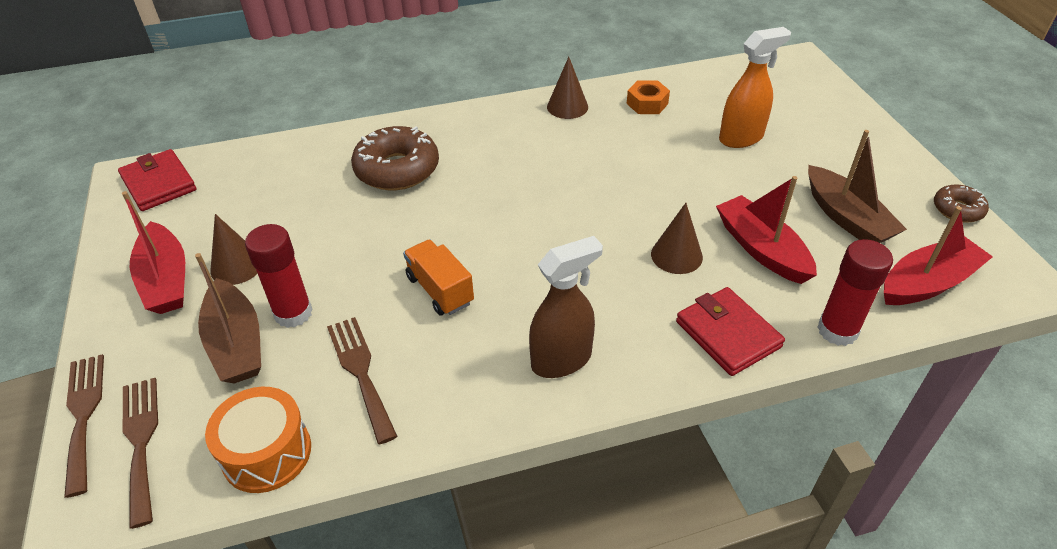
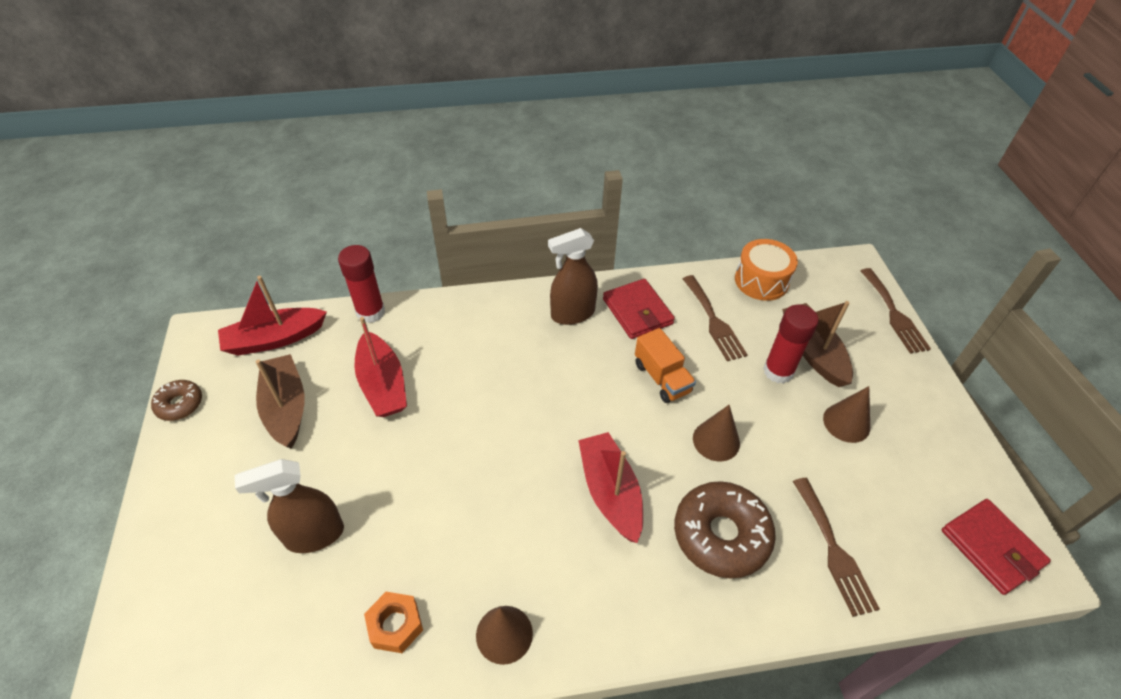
camera: 175 degrees left, 5 degrees up
(141, 442) = (844, 295): brown fork -> brown fork (834, 550)
(166, 280) = (903, 415): red boat -> red boat (610, 492)
(676, 255) = (457, 387): brown cone -> brown cone (716, 440)
(728, 334) = (449, 318): red wallet -> red wallet (637, 311)
(741, 138) = (314, 535): orange spray bottle -> brown spray bottle

